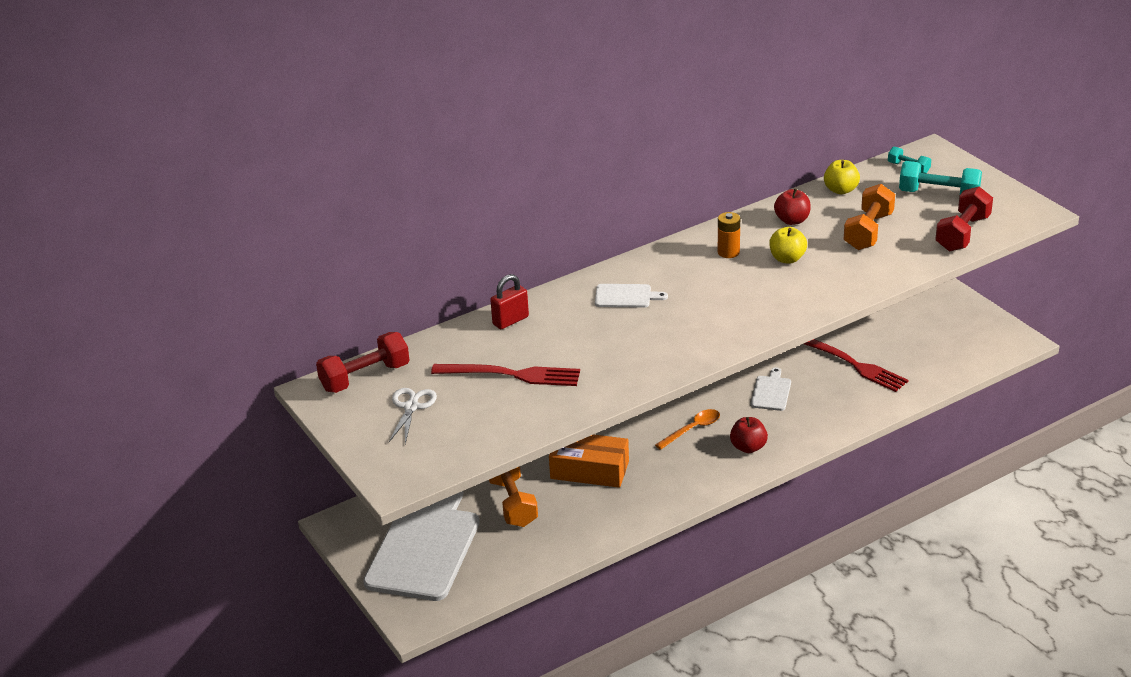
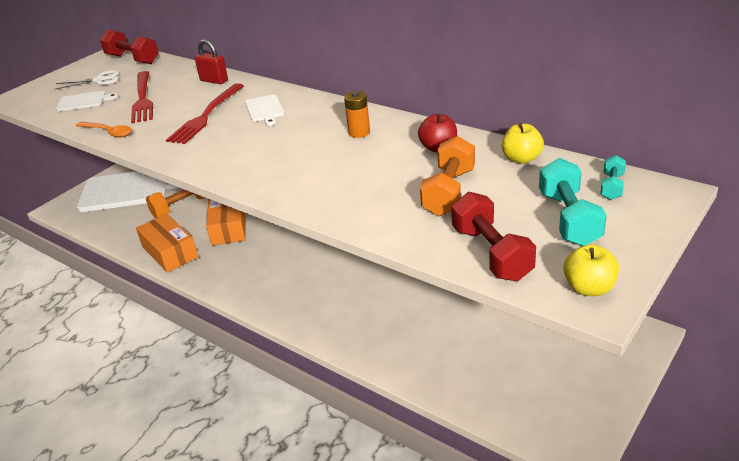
camera: 70 degrees right, 0 degrees up
(608, 521) = (170, 252): none -> orange box
(692, 429) = (297, 259): orange spoon -> orange spoon (108, 132)
(748, 447) = (284, 294): red apple -> none
(771, 392) = (371, 286): white cutting board -> white cutting board (83, 101)
(787, 259) = (365, 161): yellow apple -> yellow apple (589, 288)
(853, 364) = (444, 325): red fork -> red fork (206, 116)
(868, 231) = (449, 192): orange dumbbell -> orange dumbbell turned 75 degrees counterclockwise
(962, 233) = (491, 253): red dumbbell -> red dumbbell turned 60 degrees clockwise

